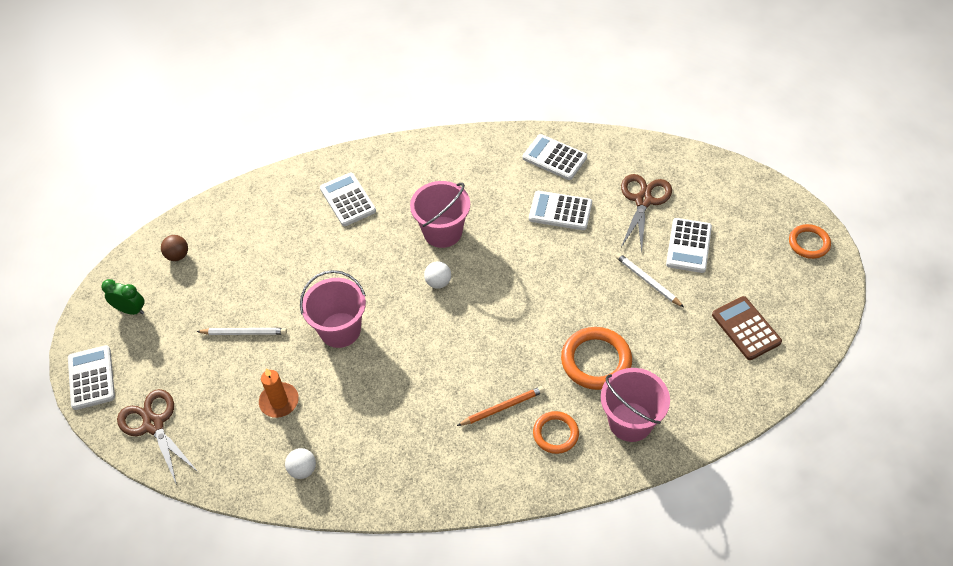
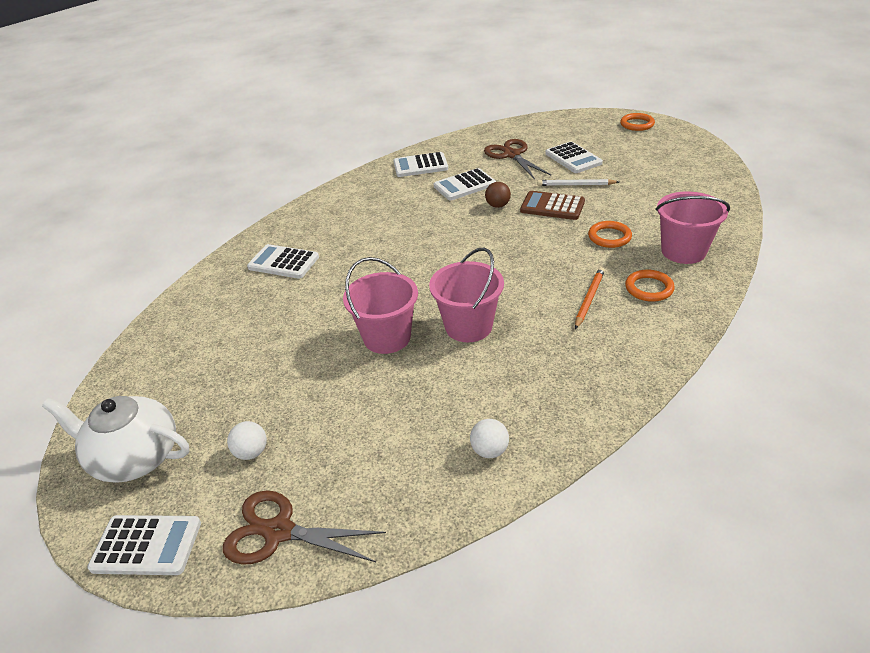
camera: 40 degrees left, 15 degrees down
(92, 378) = (146, 546): white calculator -> white calculator turned 150 degrees clockwise
(131, 310) = (135, 457): green clock -> white teapot
(177, 255) = (146, 386): brown ball -> brown ball (498, 205)
(244, 333) = (293, 395): white pencil -> none
(279, 401) = (396, 419): orange candle -> none
(438, 282) = (430, 264): white ball -> white ball (251, 452)
(442, 232) = (392, 238): pink bucket -> pink bucket (468, 326)
(596, 361) = (609, 237): orange ring -> orange ring, size x0.62
(746, 328) = (669, 172): brown calculator -> brown calculator (552, 206)

